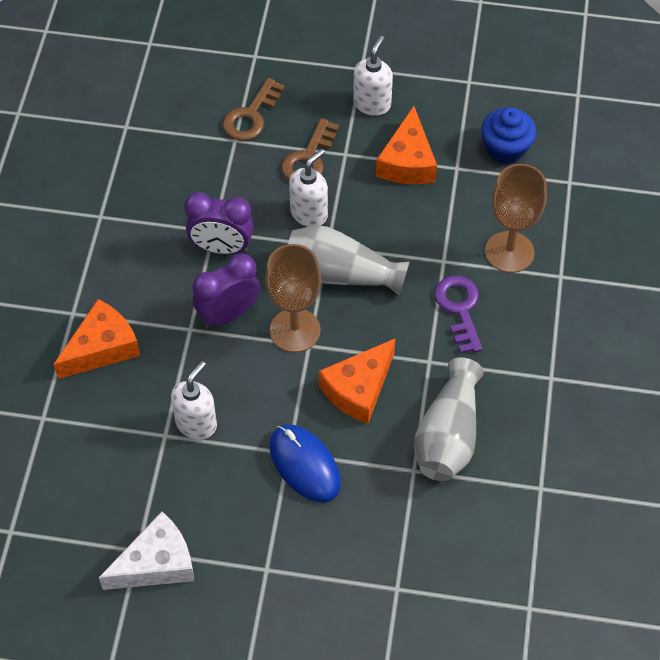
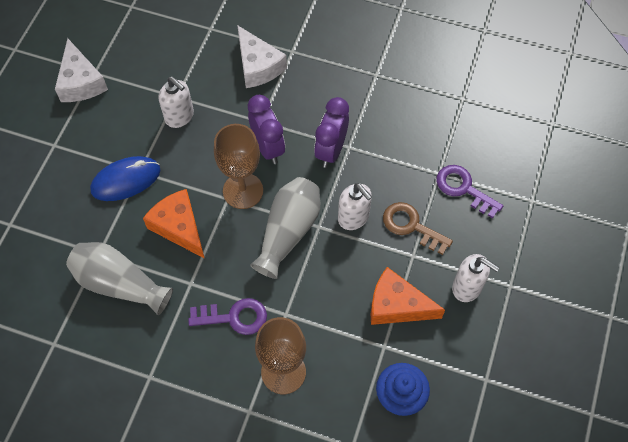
camera: 100 degrees right, 5 degrees up
(102, 348) = (258, 66): orange cheese -> white cheese
(251, 116) = (463, 189): brown key -> purple key

